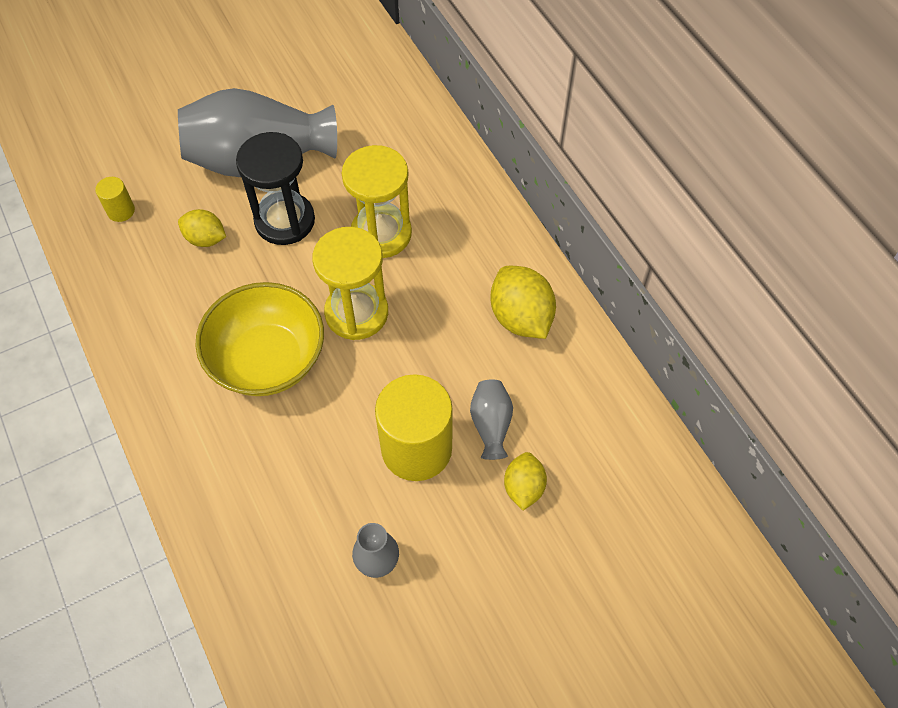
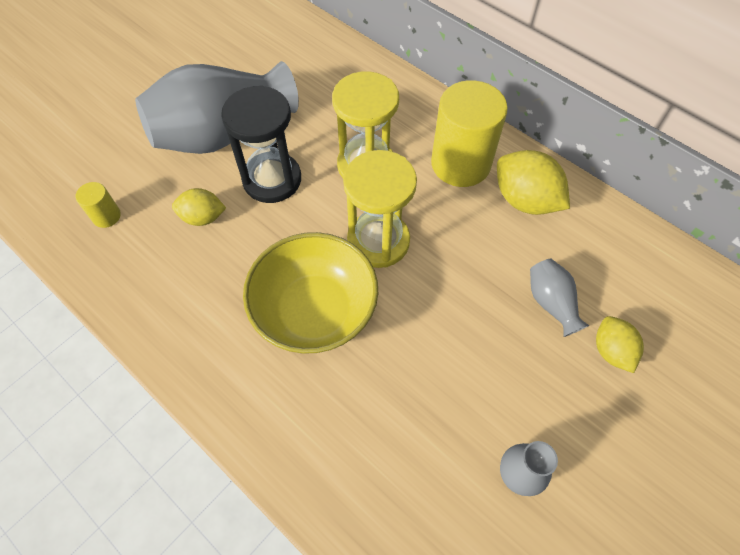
camera: 20 degrees left, 0 degrees up
(416, 448) = (497, 348): yellow cylinder -> yellow cylinder (460, 164)

